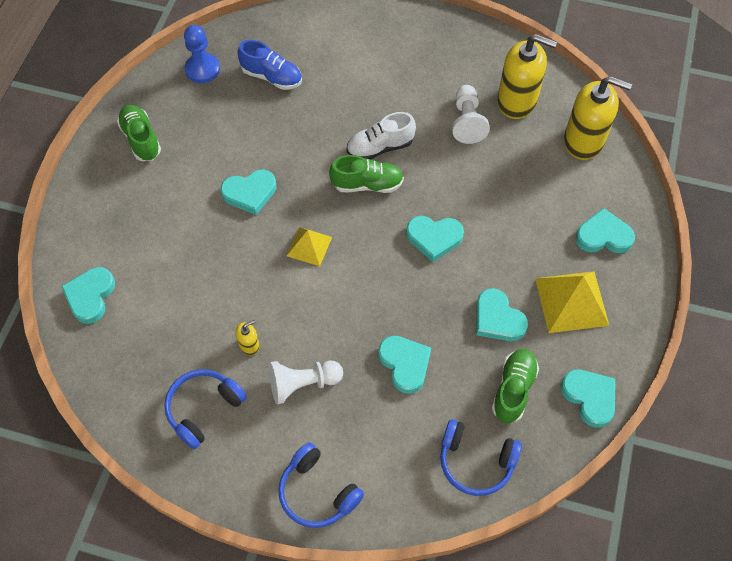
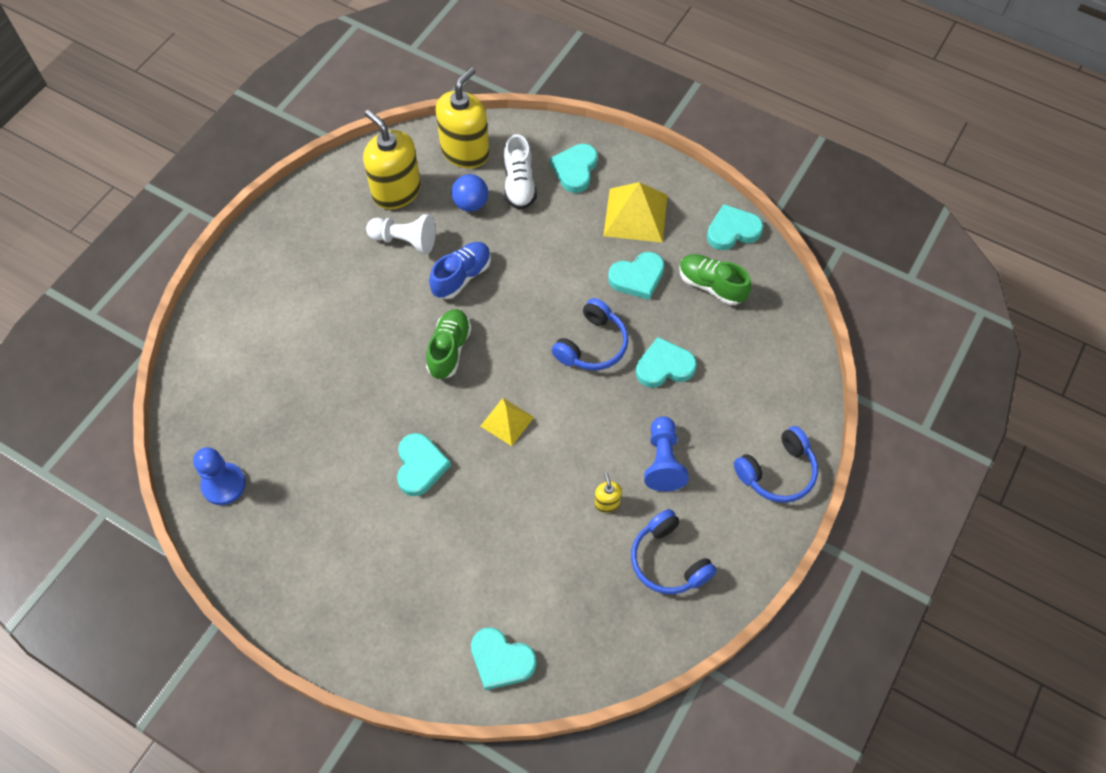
camera: 75 degrees left, 0 degrees up
(141, 139) = (301, 572): green shoe -> none
(272, 77) = (267, 412): blue shoe -> blue shoe (462, 276)
(303, 384) = (663, 461): white pawn -> blue pawn
(380, 147) = (407, 327): white shoe -> white shoe (519, 185)
(434, 238) = (533, 306): turquoise heart -> none
(475, 462) = (774, 334): blue headphones -> blue headphones (592, 345)
(517, 101) = (396, 191): yellow soap dispenser -> yellow soap dispenser turned 75 degrees counterclockwise
(527, 160) = (471, 204): none -> blue ball

